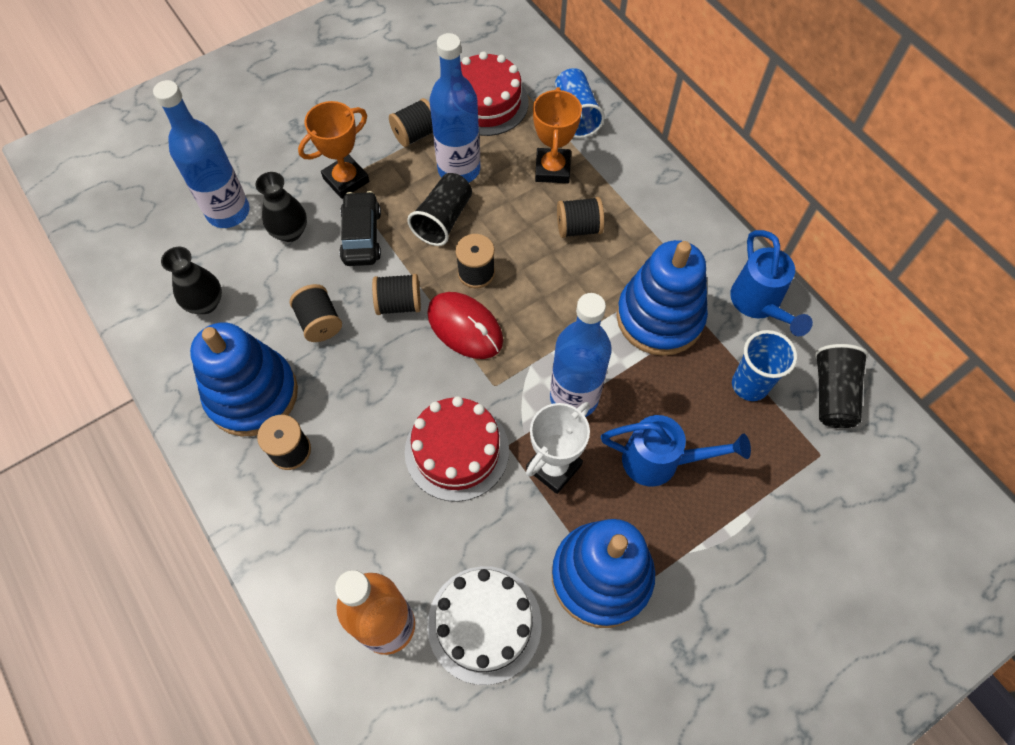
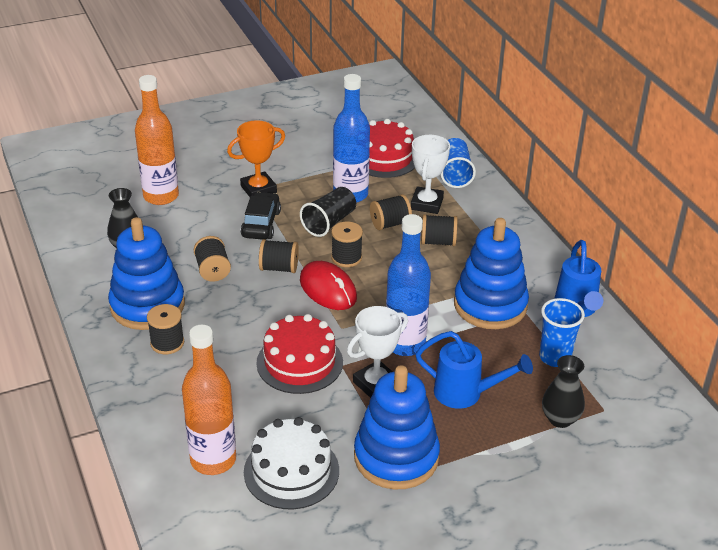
camera: 10 degrees right, 25 degrees down
(228, 212) = (161, 196): blue bottle -> orange bottle
(290, 232) = (205, 214): black vase -> black vase (560, 419)
(415, 134) = (322, 169): black spool -> black spool (390, 224)
(552, 169) = (427, 204): orange trophy -> white trophy
(832, 394) = (624, 373): black cup -> none

